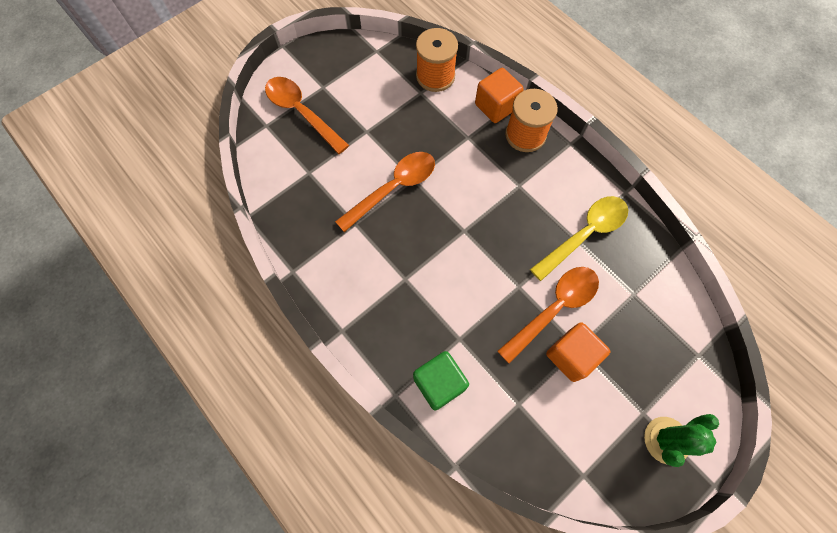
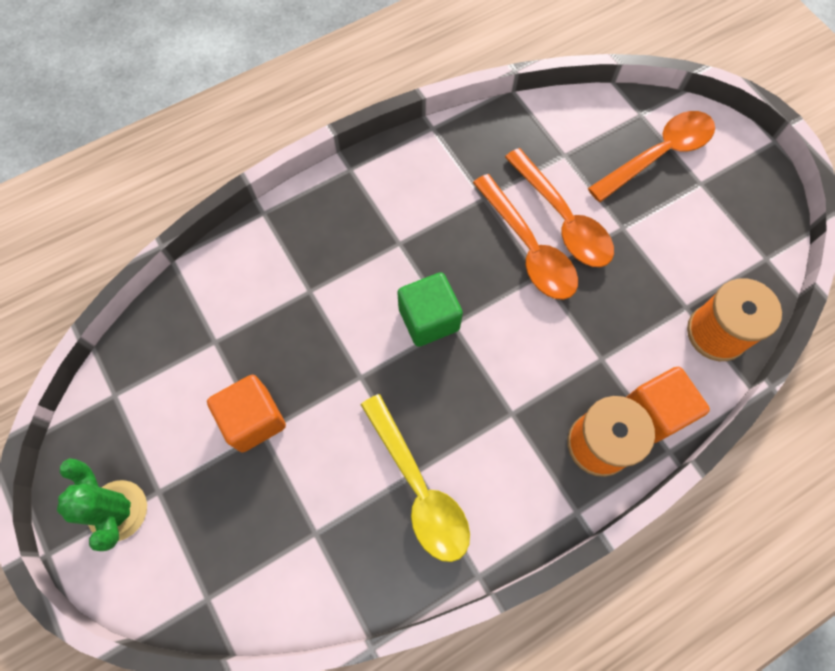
camera: 100 degrees right, 0 degrees up
(439, 383) = (263, 259): green cube -> green cube (429, 319)
(554, 309) = (319, 414): orange spoon -> orange spoon (562, 219)

